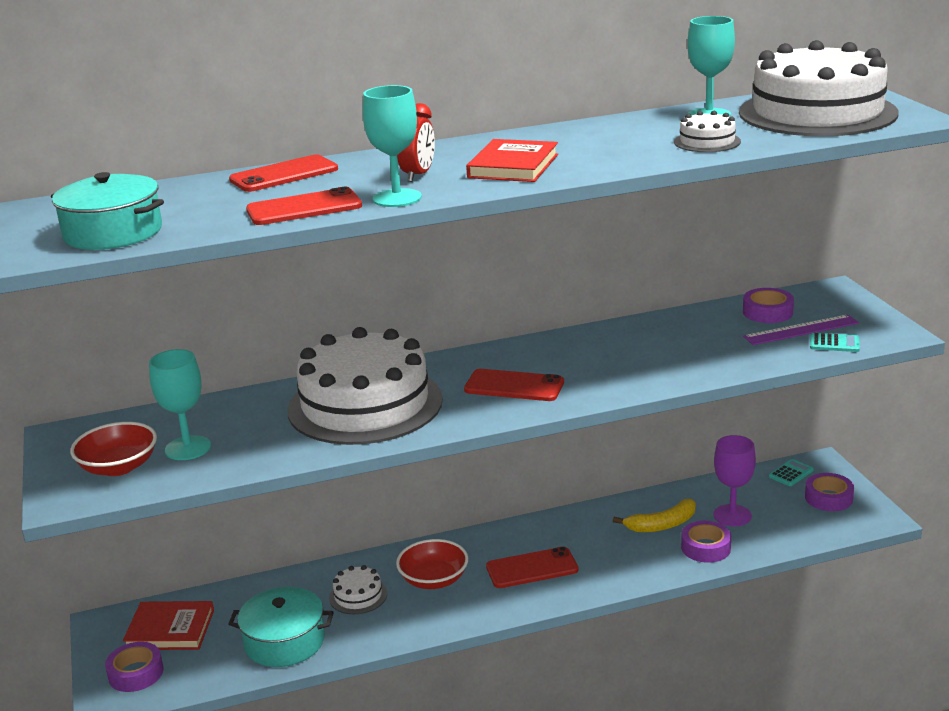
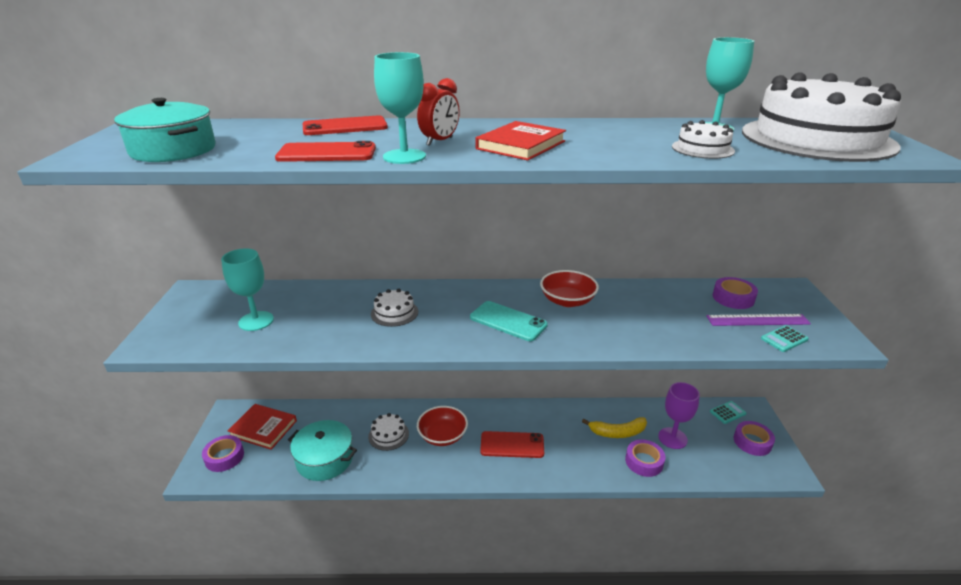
camera: 15 degrees right, 5 degrees up
(118, 467) = (202, 326): red bowl -> red bowl (567, 301)
(365, 404) = (394, 313): white cake -> white cake, size x0.41
(514, 386) = (508, 321): red phone -> turquoise phone
(834, 343) = (784, 339): turquoise calculator -> turquoise calculator turned 120 degrees clockwise

